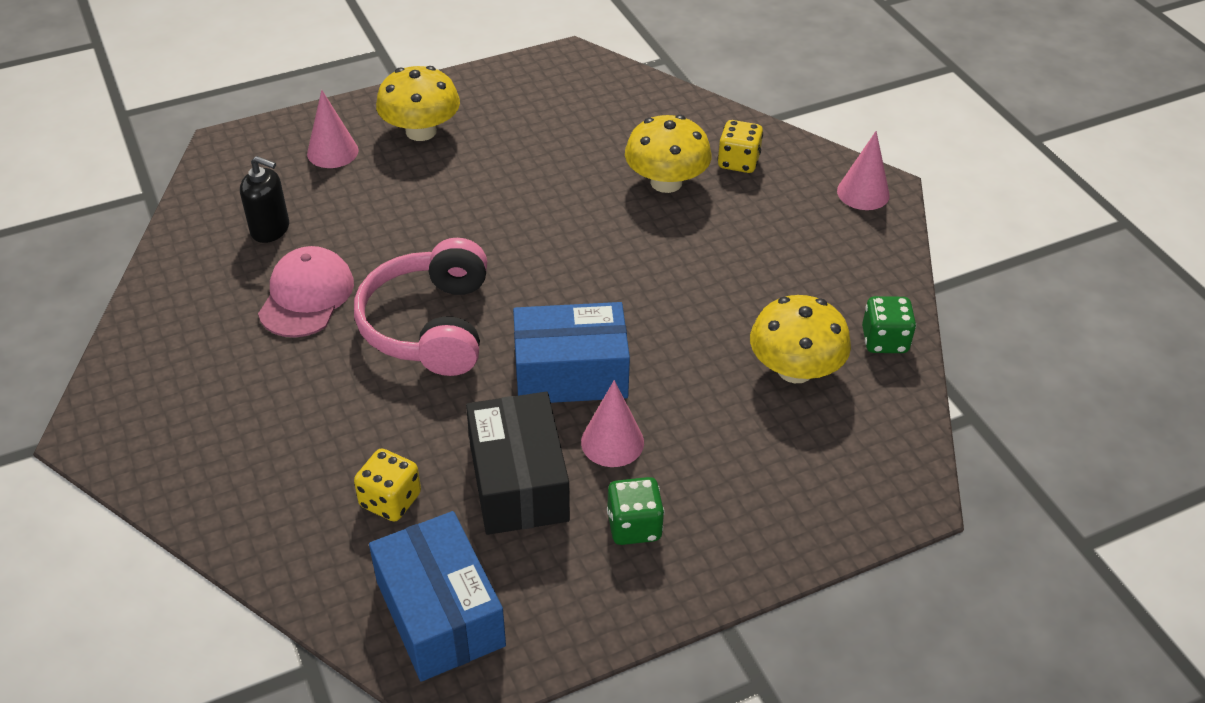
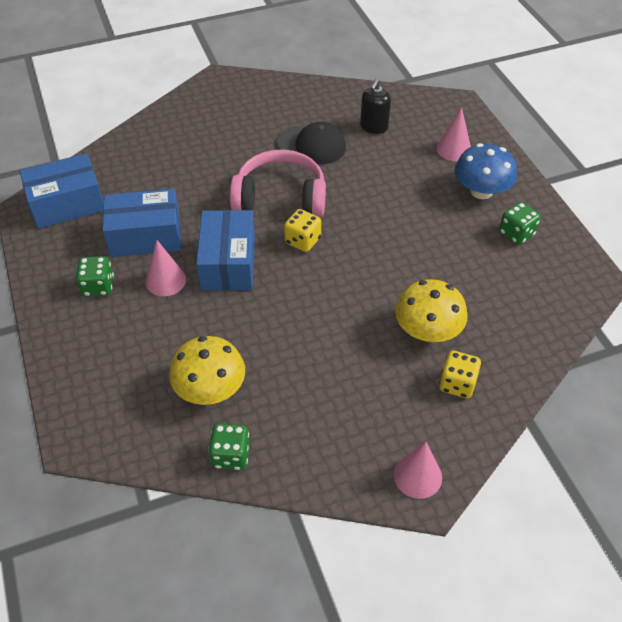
camera: 95 degrees right, 5 degrees up
(306, 296) = (312, 145): pink cap -> black cap
(390, 500) = (146, 184): yellow dice -> yellow dice (302, 241)
(421, 131) = (481, 191): yellow mushroom -> blue mushroom
(500, 107) = (516, 234): none -> green dice
(518, 481) = (145, 236): black box -> blue box

